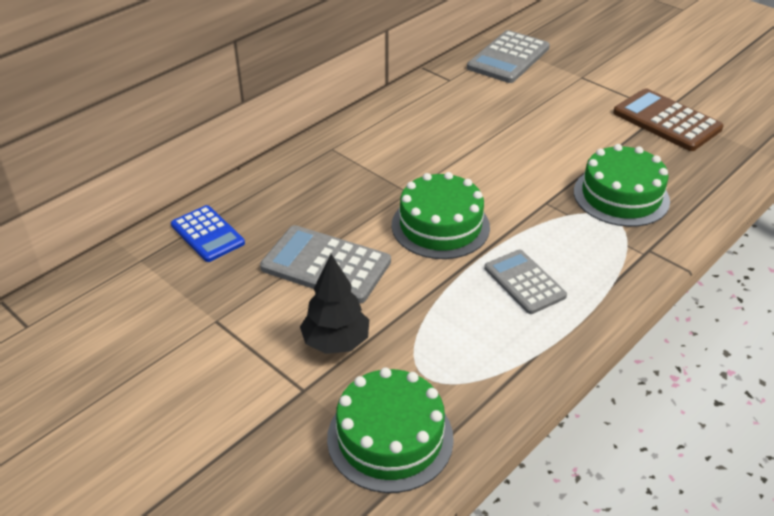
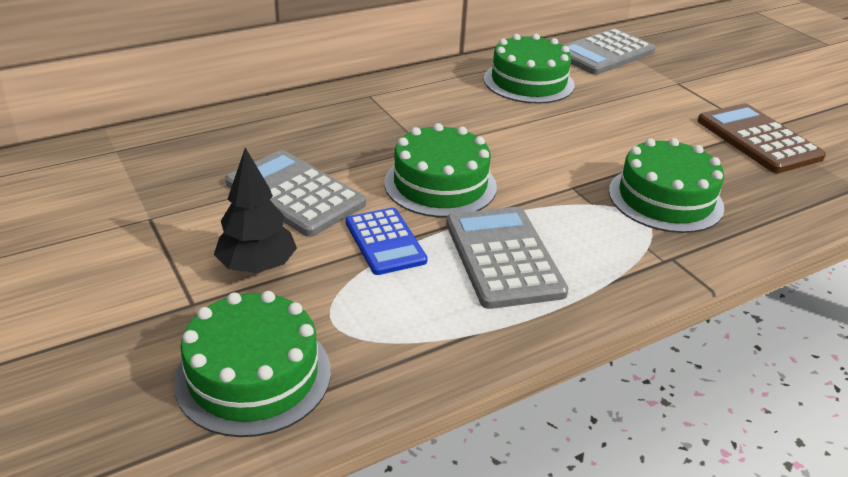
camera: 15 degrees right, 5 degrees down
(207, 234) = (195, 142): blue calculator -> blue calculator (385, 242)
(460, 103) = (528, 82): none -> green cake
(524, 282) = (503, 257): grey calculator -> grey calculator, size x1.51

